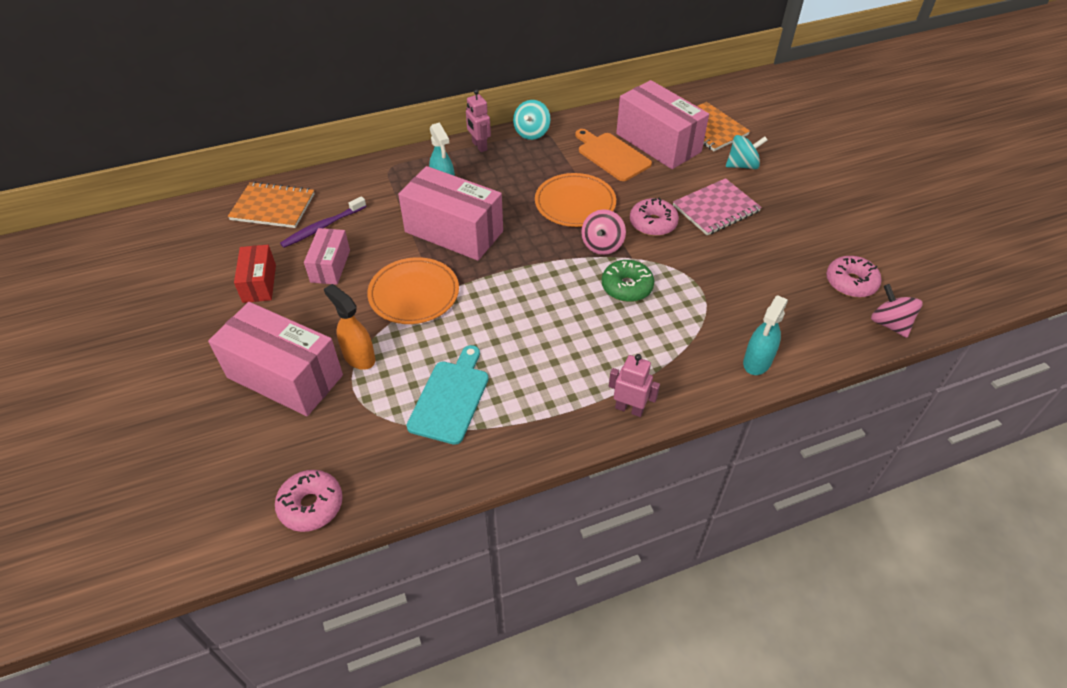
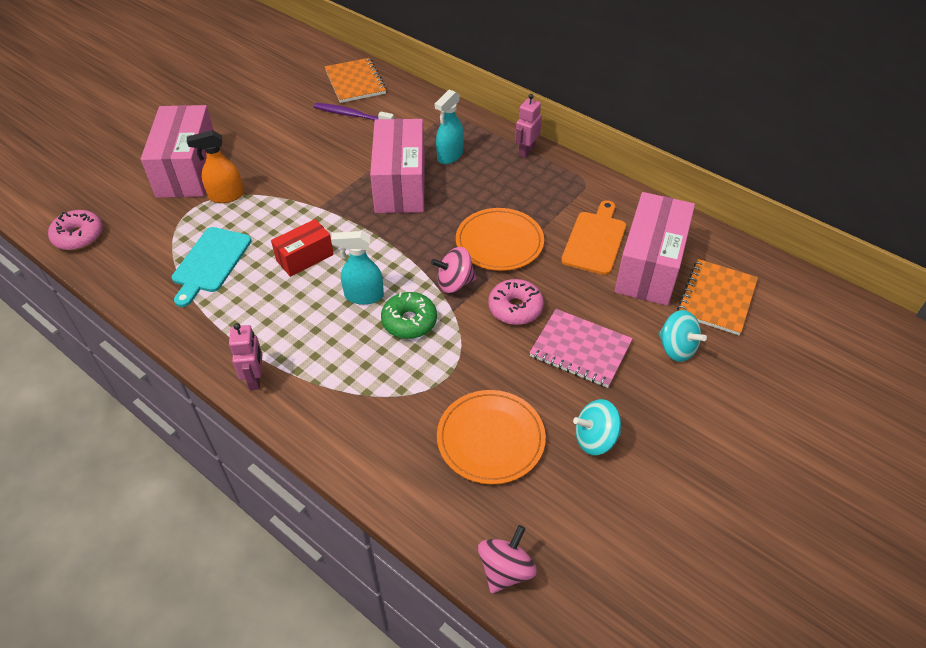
camera: 60 degrees right, 0 degrees up
(259, 283) = (270, 115): red box -> red box (305, 257)
(330, 266) = (312, 139): pink box -> none
(359, 357) = (226, 196): orange spray bottle -> orange spray bottle turned 120 degrees counterclockwise
(414, 294) = (311, 194): orange plate -> orange plate (490, 439)
(450, 398) = (210, 262): turquoise cutting board -> turquoise cutting board turned 120 degrees clockwise
(531, 133) = (577, 174): turquoise spinning top -> turquoise spinning top (595, 439)
(757, 362) = (369, 458): turquoise spray bottle -> turquoise spray bottle (363, 296)
(850, 283) = (550, 511): pink donut -> none

